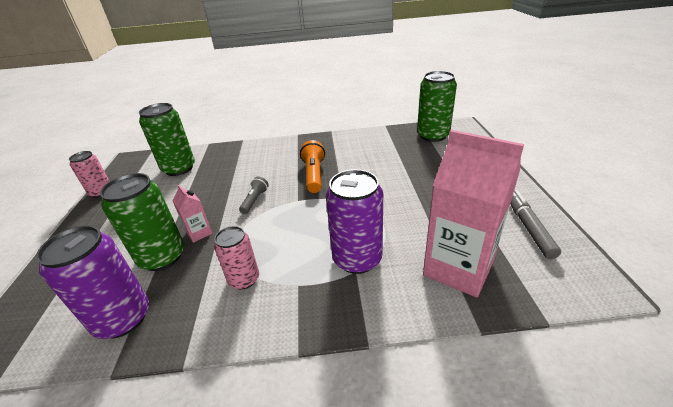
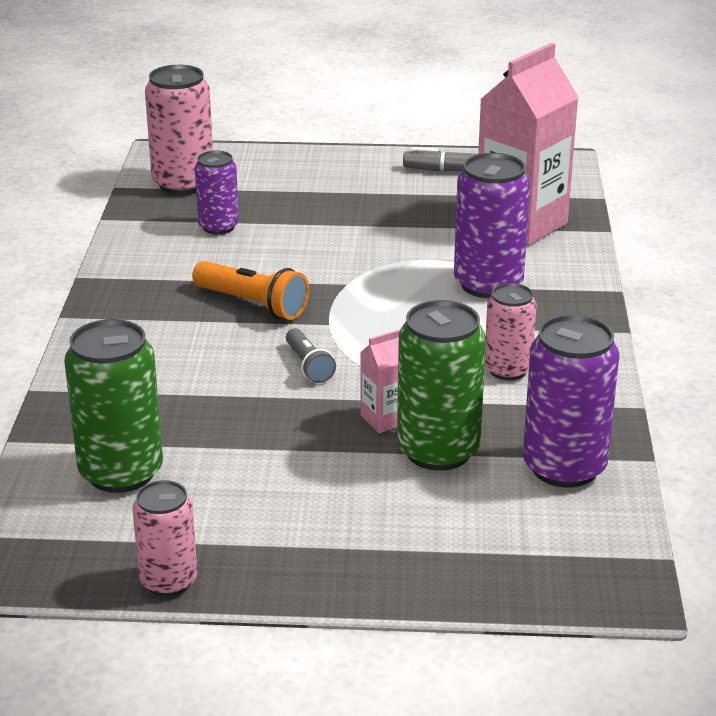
camera: 85 degrees left, 5 degrees down
(255, 200) = (308, 366): grey flashlight -> grey flashlight turned 135 degrees counterclockwise
(314, 175) = (252, 304): orange flashlight -> orange flashlight turned 150 degrees counterclockwise
(391, 152) = (218, 227): none -> purple can
(433, 135) = (183, 183): green can -> pink can

